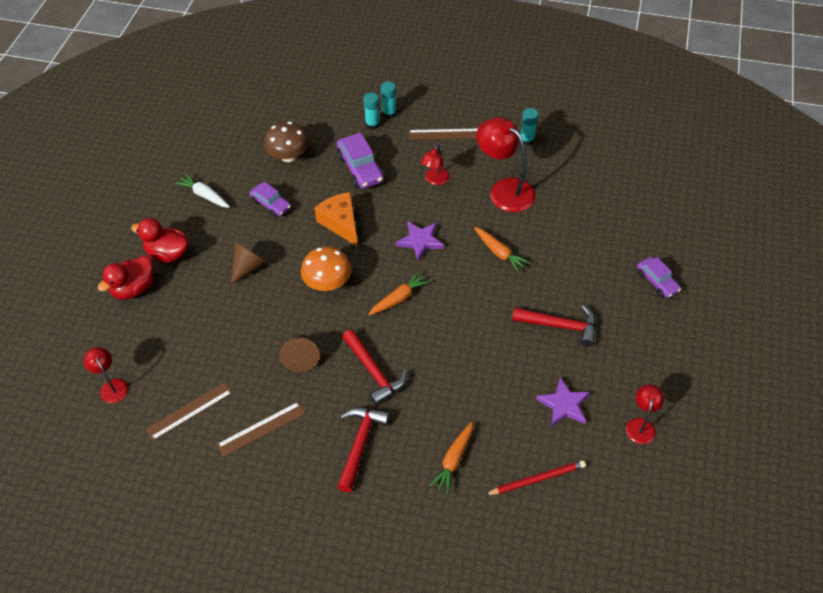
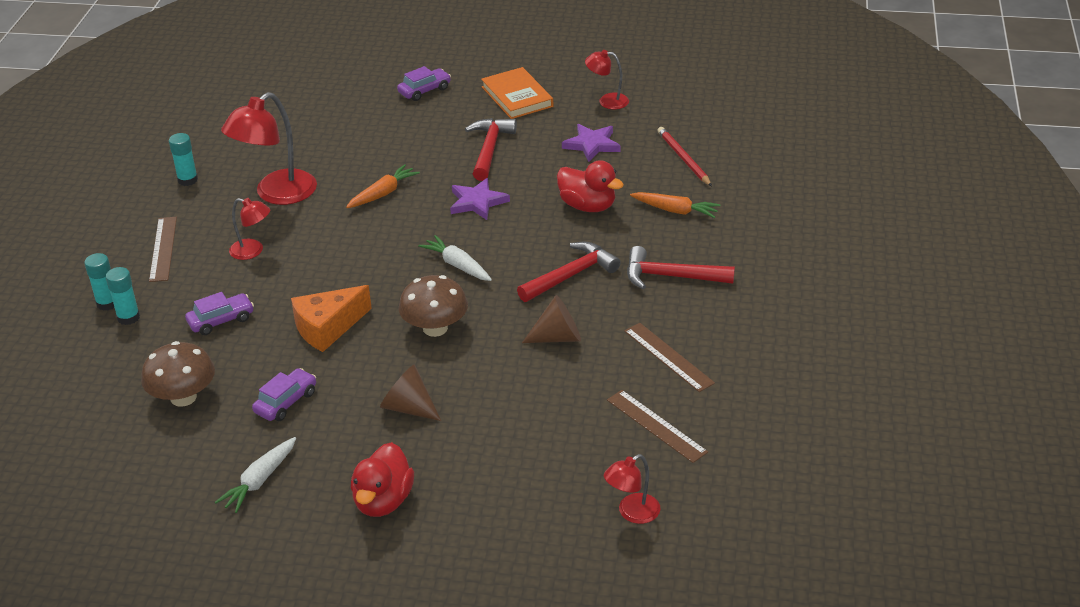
camera: 95 degrees left, 15 degrees down
(134, 288) = (454, 527): red duck -> red duck (588, 206)
(327, 283) = (435, 328): orange mushroom -> brown mushroom
(360, 168) = (221, 320): purple car -> purple car, size x0.65
(399, 298) = (457, 265): orange carrot -> white carrot
(420, 241) = (362, 256): purple star -> purple star (477, 202)
(648, 351) = (517, 97): none -> orange book

